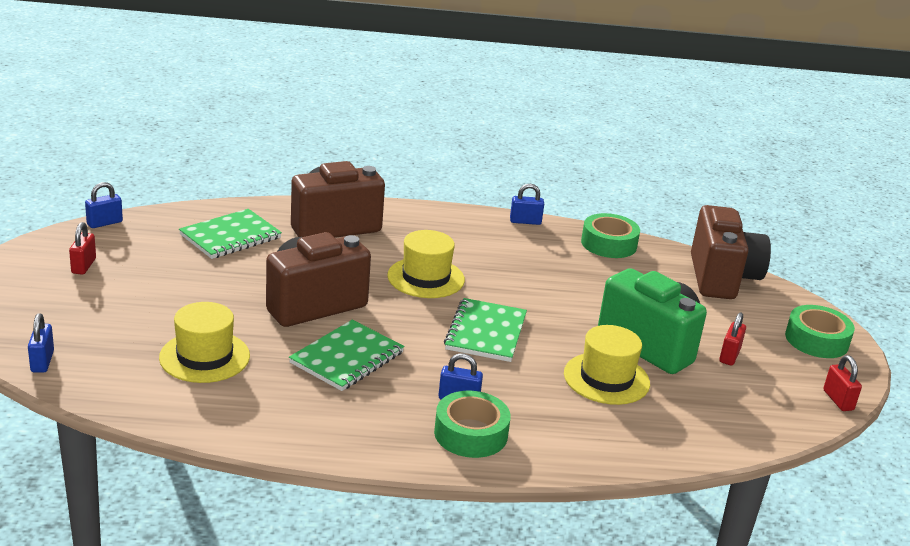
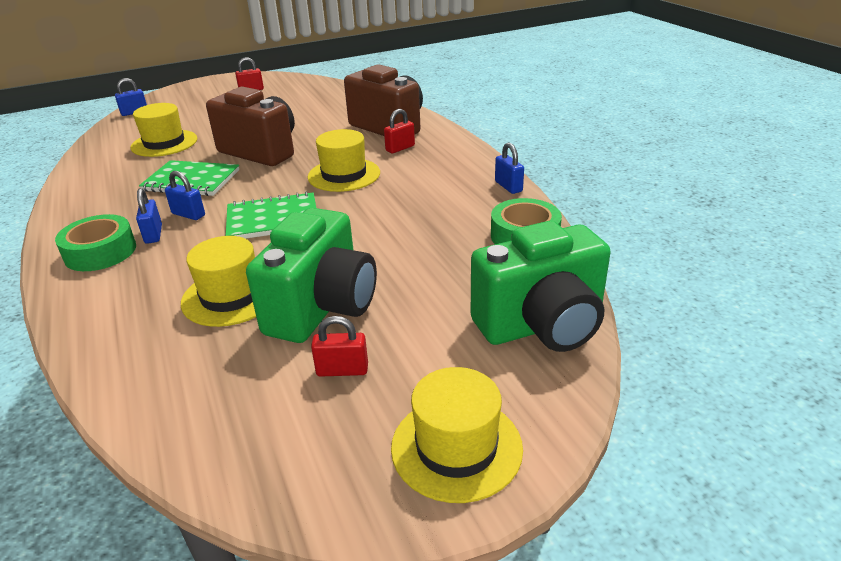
camera: 70 degrees right, 5 degrees up
(104, 223) = (309, 79): blue padlock -> blue padlock (188, 214)
(230, 236) = (332, 107): green notebook -> none
(721, 278) = (542, 326): brown camera -> green camera
(816, 340) = (456, 447): green tape -> yellow hat
(838, 400) = (291, 501): red padlock -> red padlock (400, 148)

